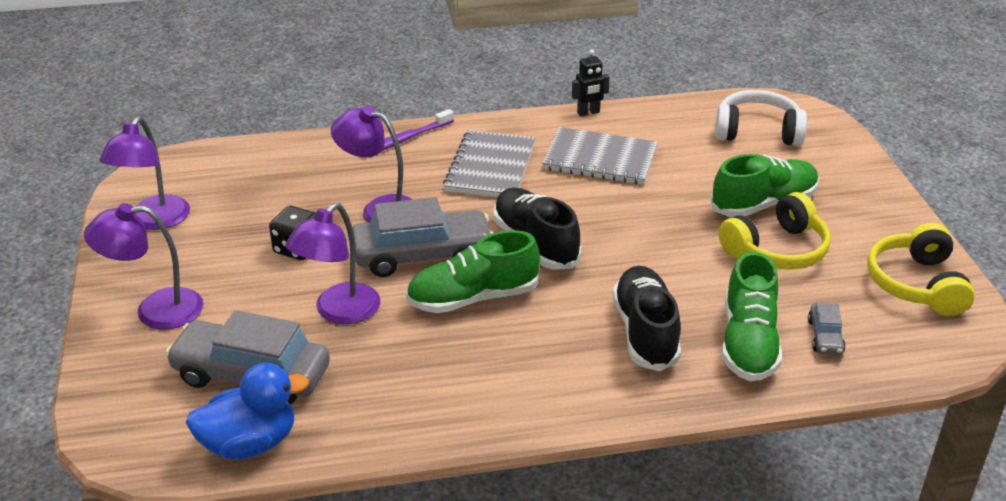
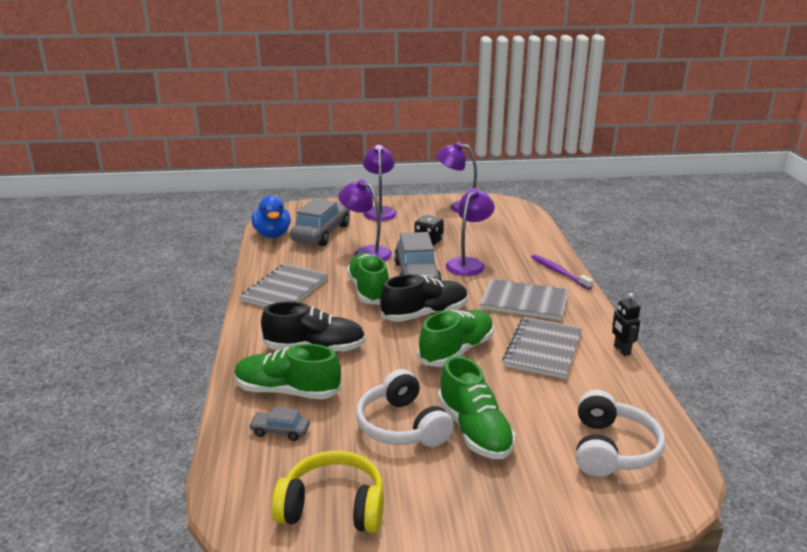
camera: 95 degrees right, 10 degrees down
(481, 388) = (285, 290): none -> grey notebook
(619, 217) = (456, 351): none -> green shoe
(776, 250) = (402, 426): yellow headphones -> white headphones

